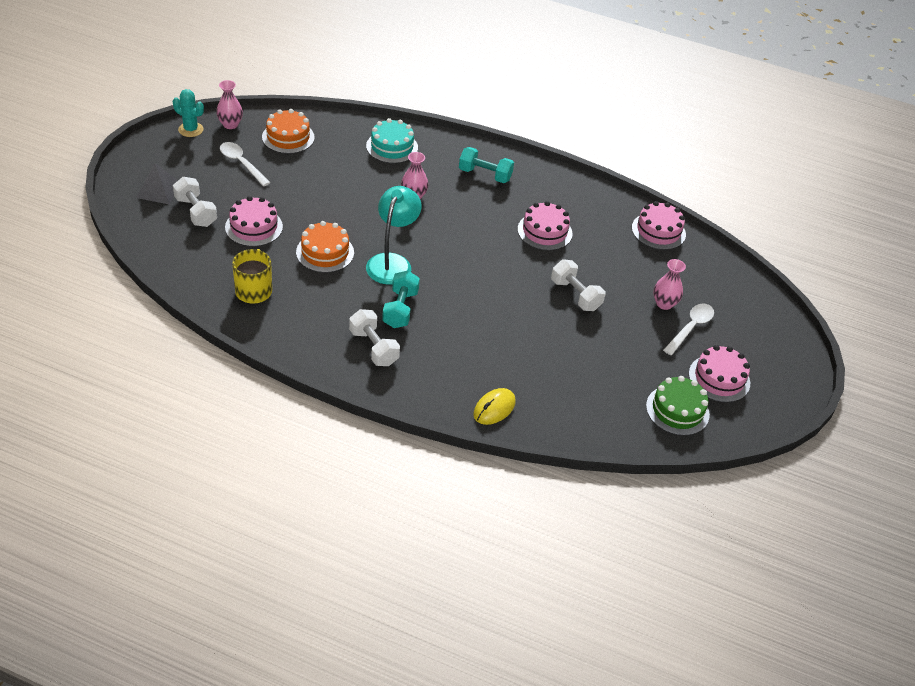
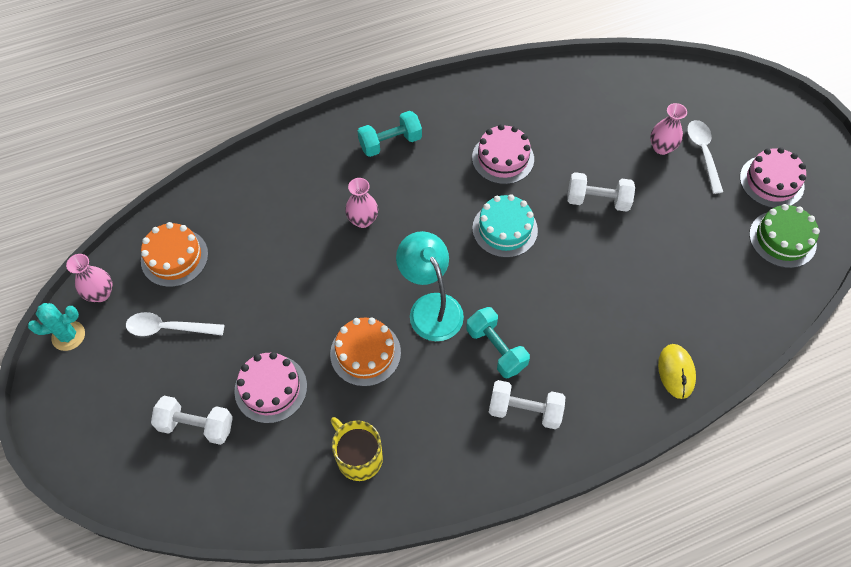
camera: 40 degrees left, 15 degrees up
(159, 190) = (128, 436): grey pyramid -> none
(392, 147) = (279, 183): turquoise cake -> turquoise cake (505, 229)
(658, 231) = (577, 80): pink cake -> none

